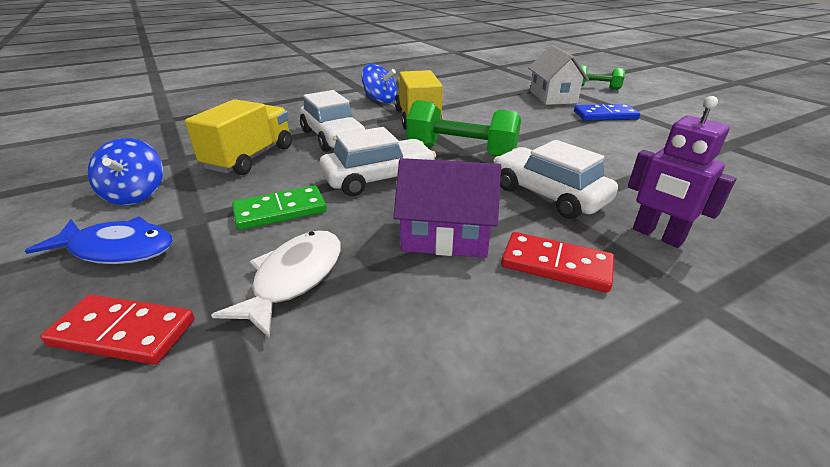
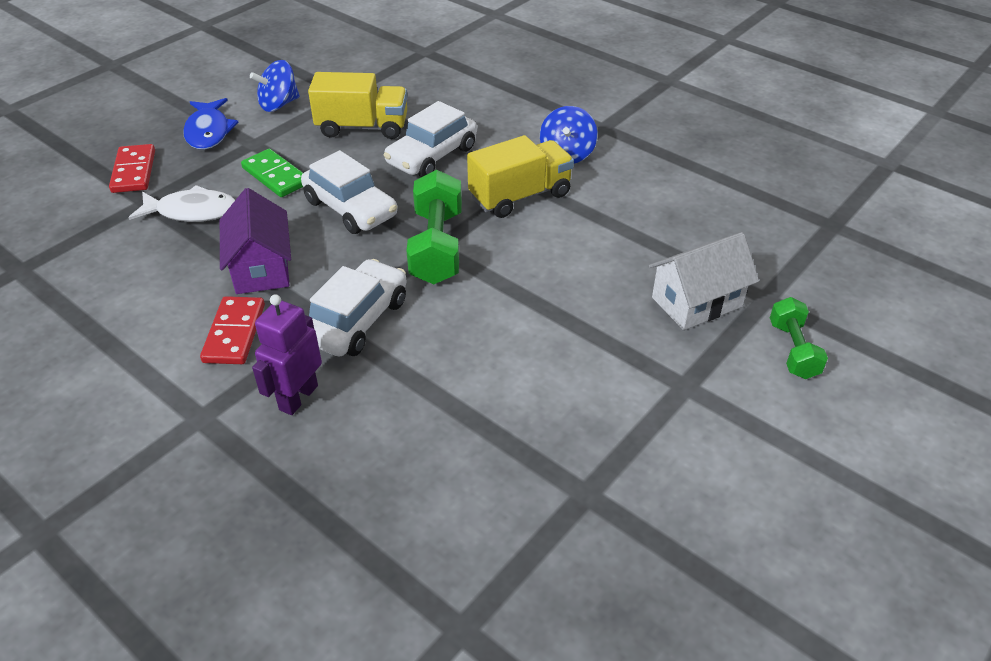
camera: 70 degrees right, 10 degrees up
(605, 115) = (641, 362): blue domino -> none

